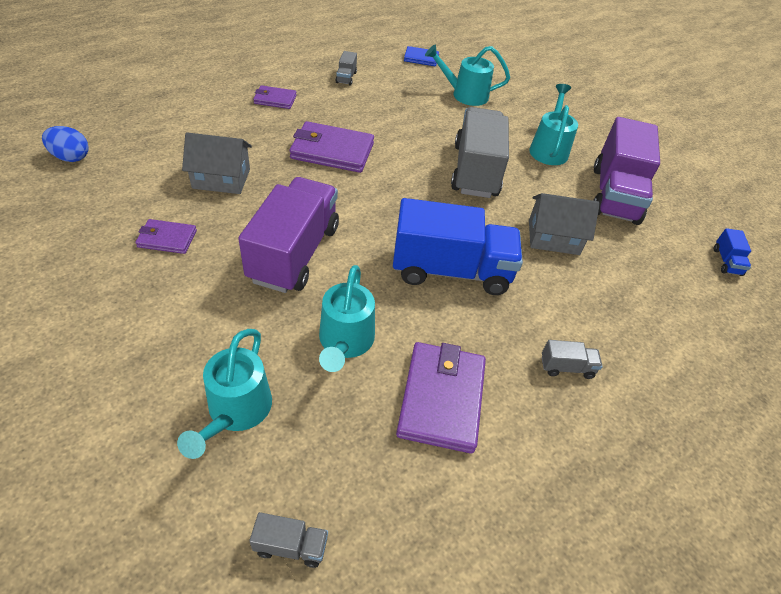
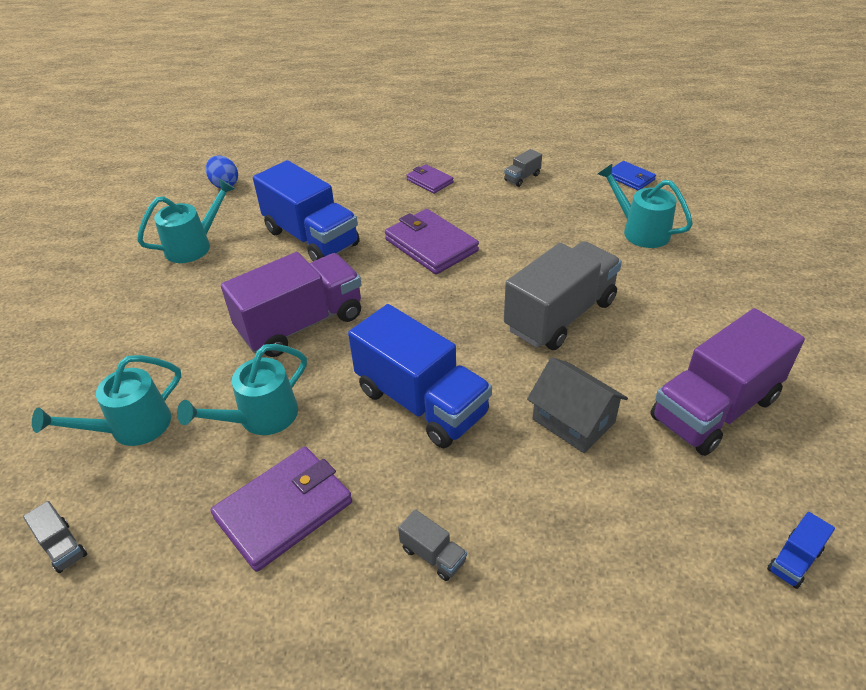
camera: 45 degrees right, 5 degrees down
(167, 239) = (223, 272): purple wallet -> none
(221, 179) = (311, 238): grey house -> blue truck
(549, 149) = (683, 323): turquoise watering can -> turquoise watering can (194, 245)

